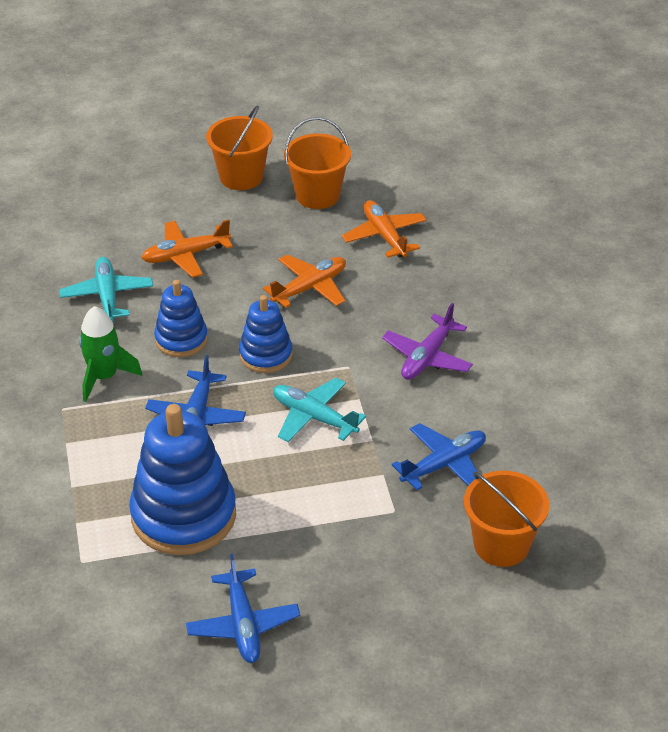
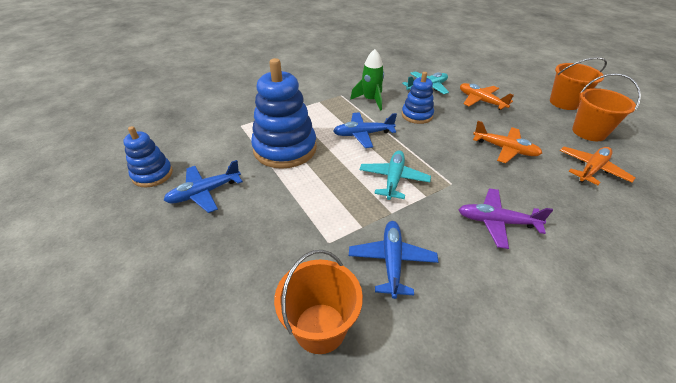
camera: 70 degrees right, 0 degrees up
(266, 355) = (431, 146): blue stacking toy -> blue stacking toy (152, 174)
(444, 464) = (392, 261): blue plane -> blue plane turned 120 degrees counterclockwise

